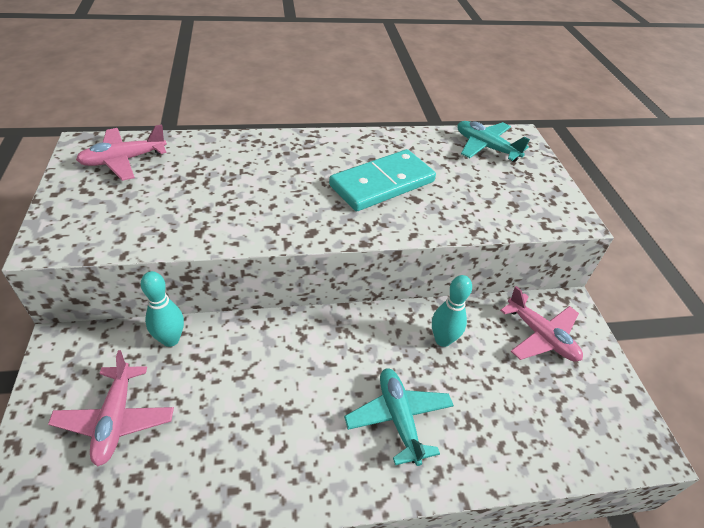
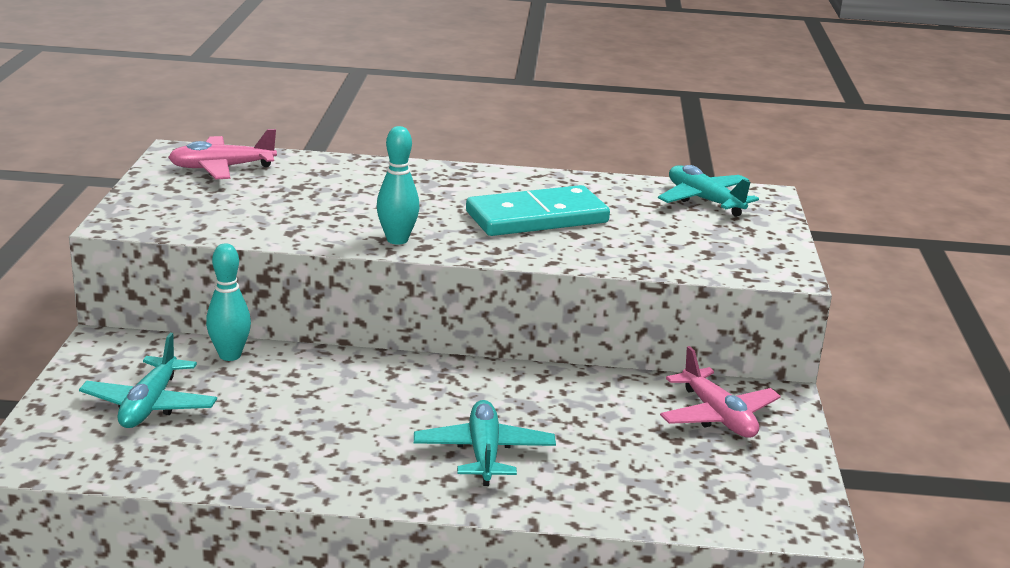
camera: 15 degrees right, 20 degrees down
(116, 419) = (150, 405): pink plane -> turquoise plane
(442, 340) = (576, 401): turquoise bowling pin -> turquoise bowling pin (397, 240)

